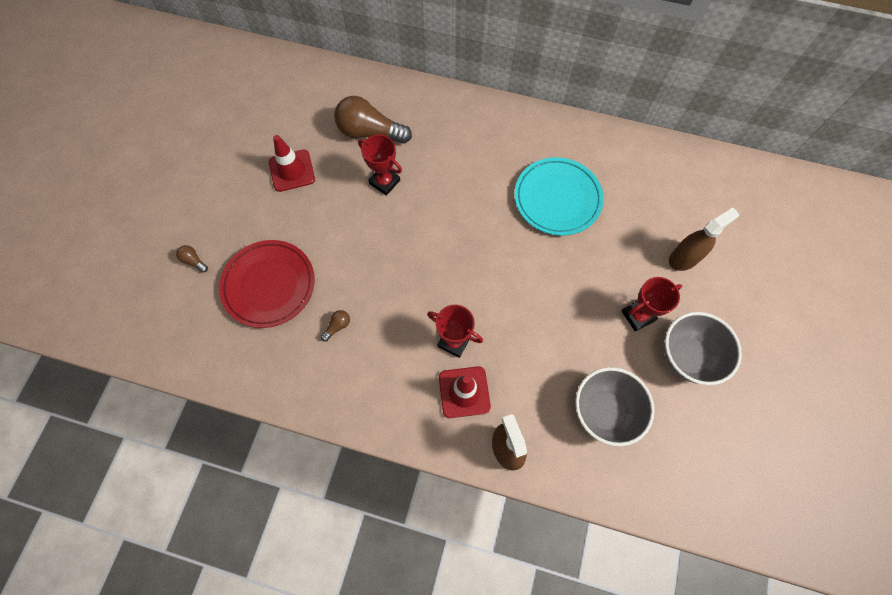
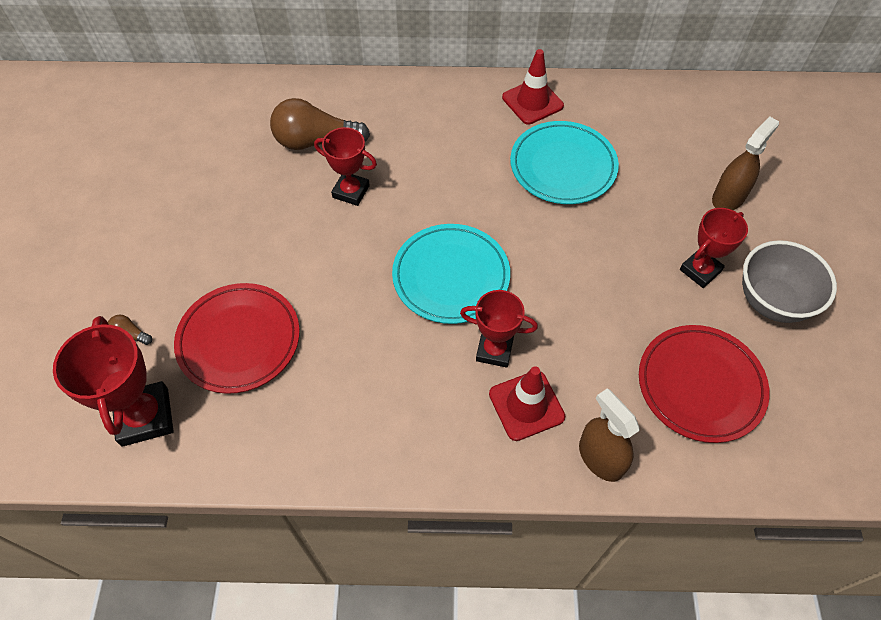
camera: 15 degrees left, 10 degrees down
(188, 328) = (145, 417): none -> red trophy
(292, 171) = (230, 203): red traffic cone -> red traffic cone (532, 102)
(337, 326) = (343, 368): brown light bulb -> none
(439, 272) = (451, 276): none -> turquoise plate
(603, 411) = (700, 385): grey bowl -> red plate

